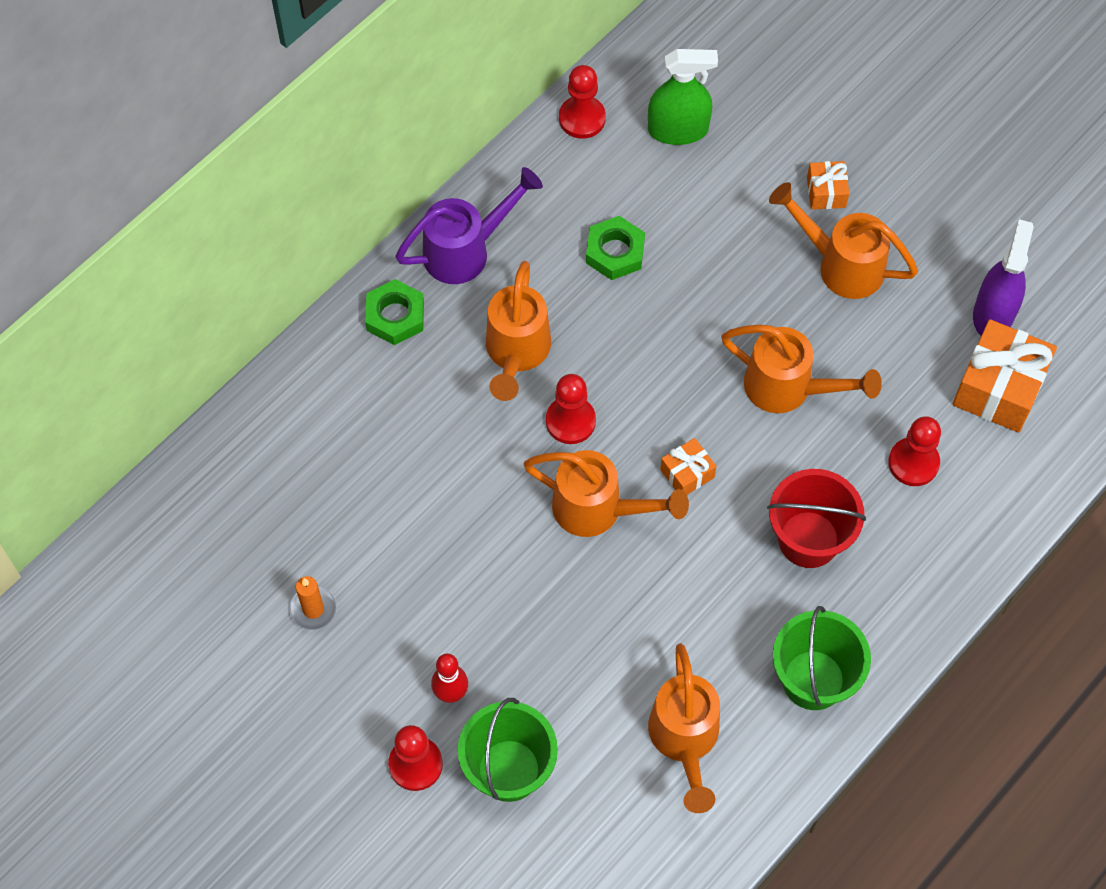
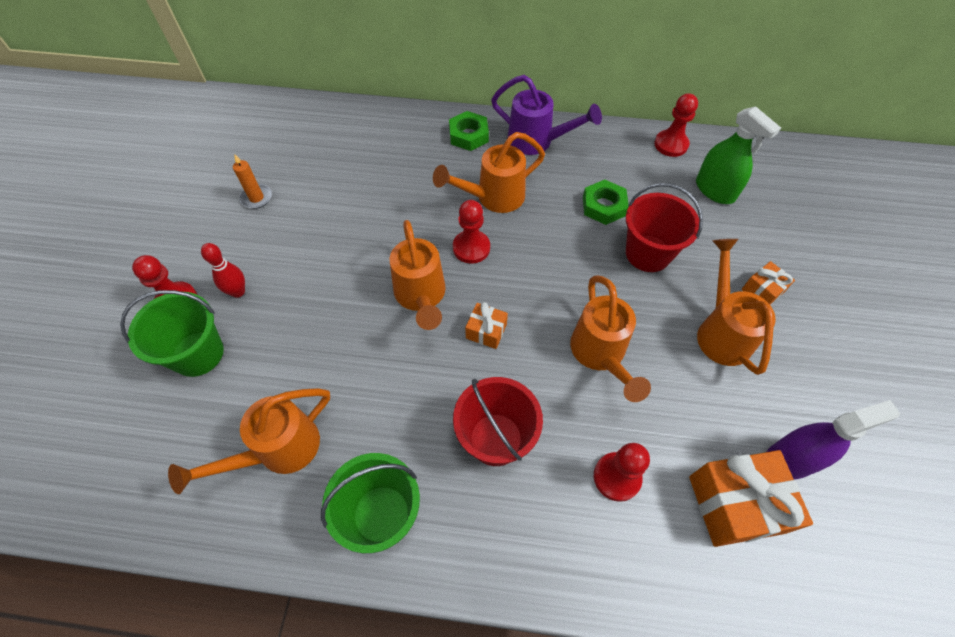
camera: 55 degrees right, 5 degrees down
(707, 257) = (648, 253): none -> red bucket

